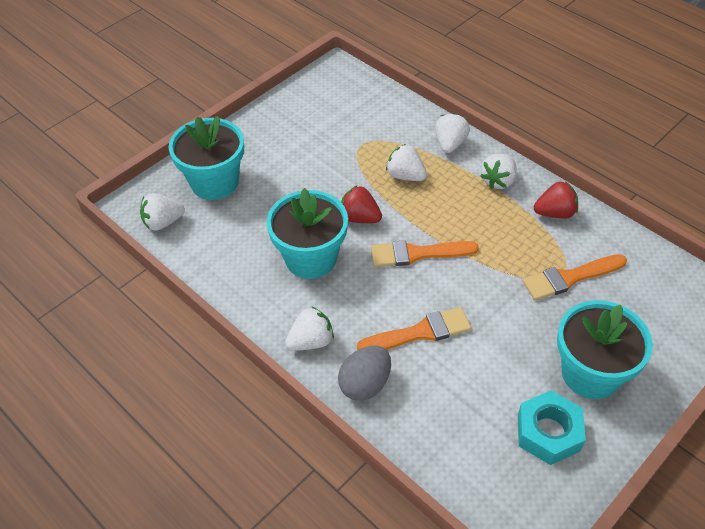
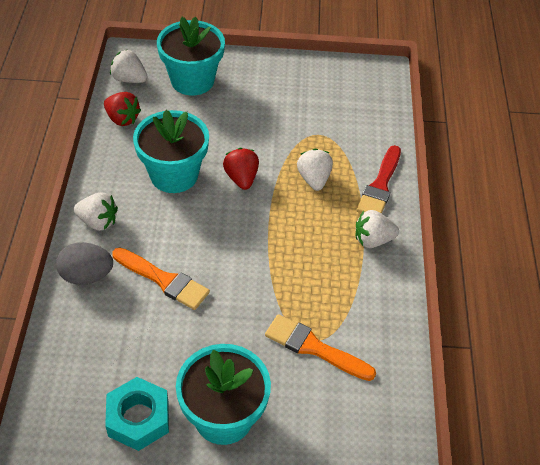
camera: 45 degrees right, 0 degrees up
(417, 254) = (240, 233): orange brush -> none
(450, 144) = (380, 186): white strawberry -> red brush
(555, 213) = (377, 298): red strawberry -> red strawberry (122, 119)

